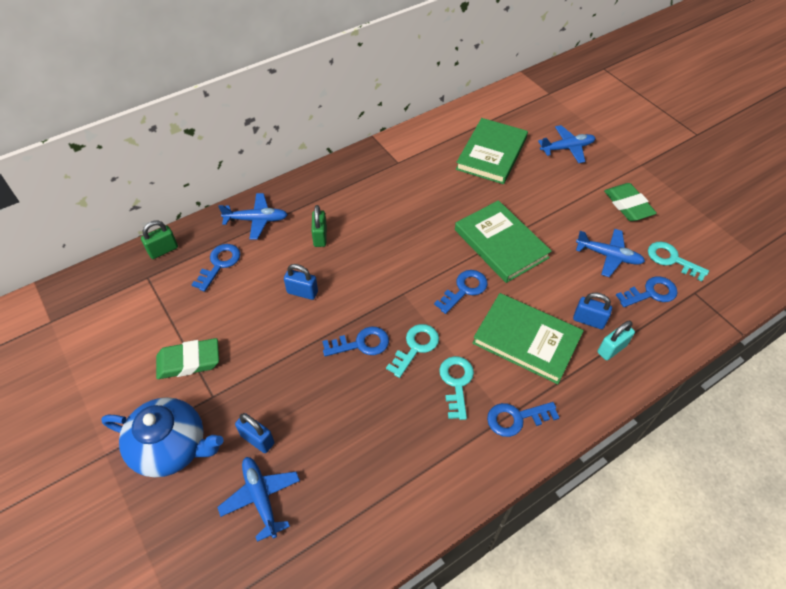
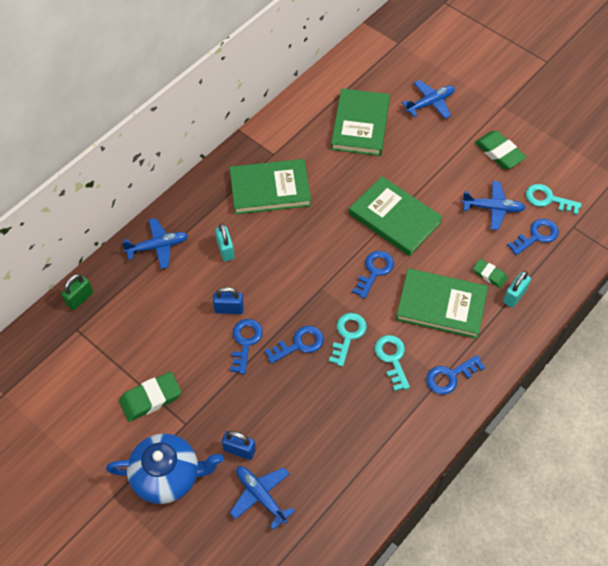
camera: 15 degrees left, 5 degrees up
(219, 264) = (140, 300): blue key -> blue key (245, 342)
(320, 237) = (225, 250): green padlock -> turquoise padlock
(384, 191) = (270, 189): none -> green book
(588, 320) = (489, 274): blue padlock -> green eraser

